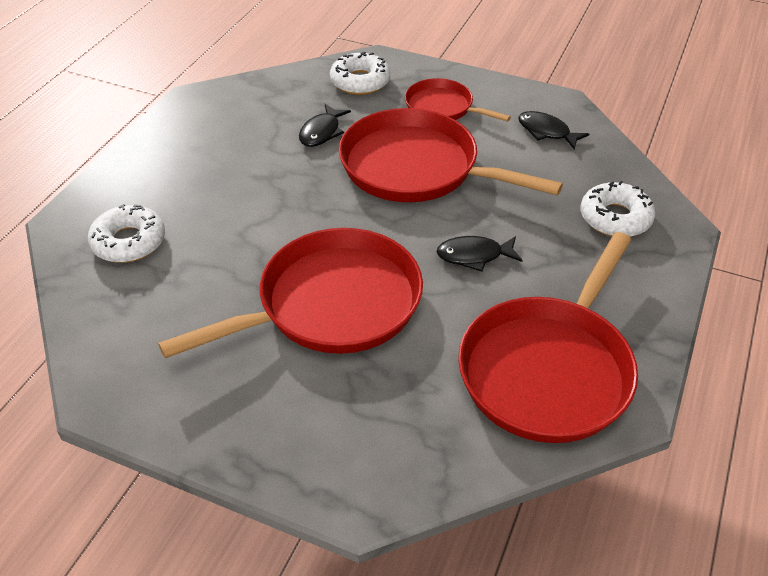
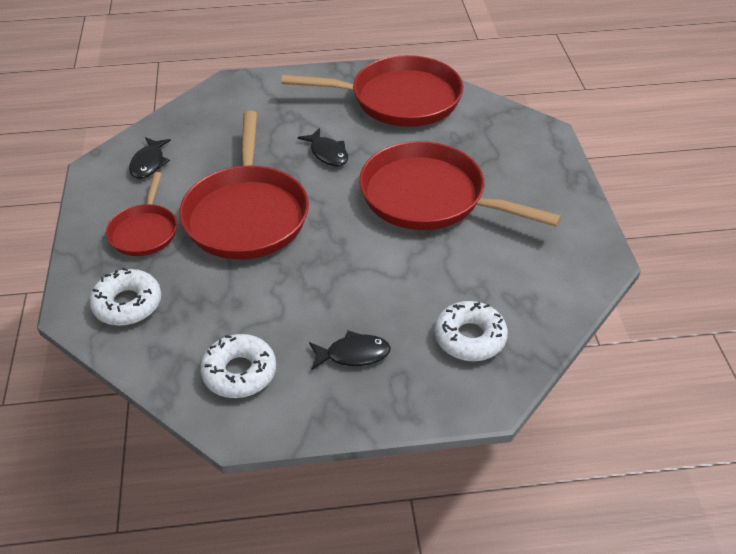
camera: 120 degrees left, 0 degrees up
(322, 132) = (233, 292): black fish -> black fish (353, 354)
(615, 218) = (239, 108): white donut -> white donut (239, 372)

